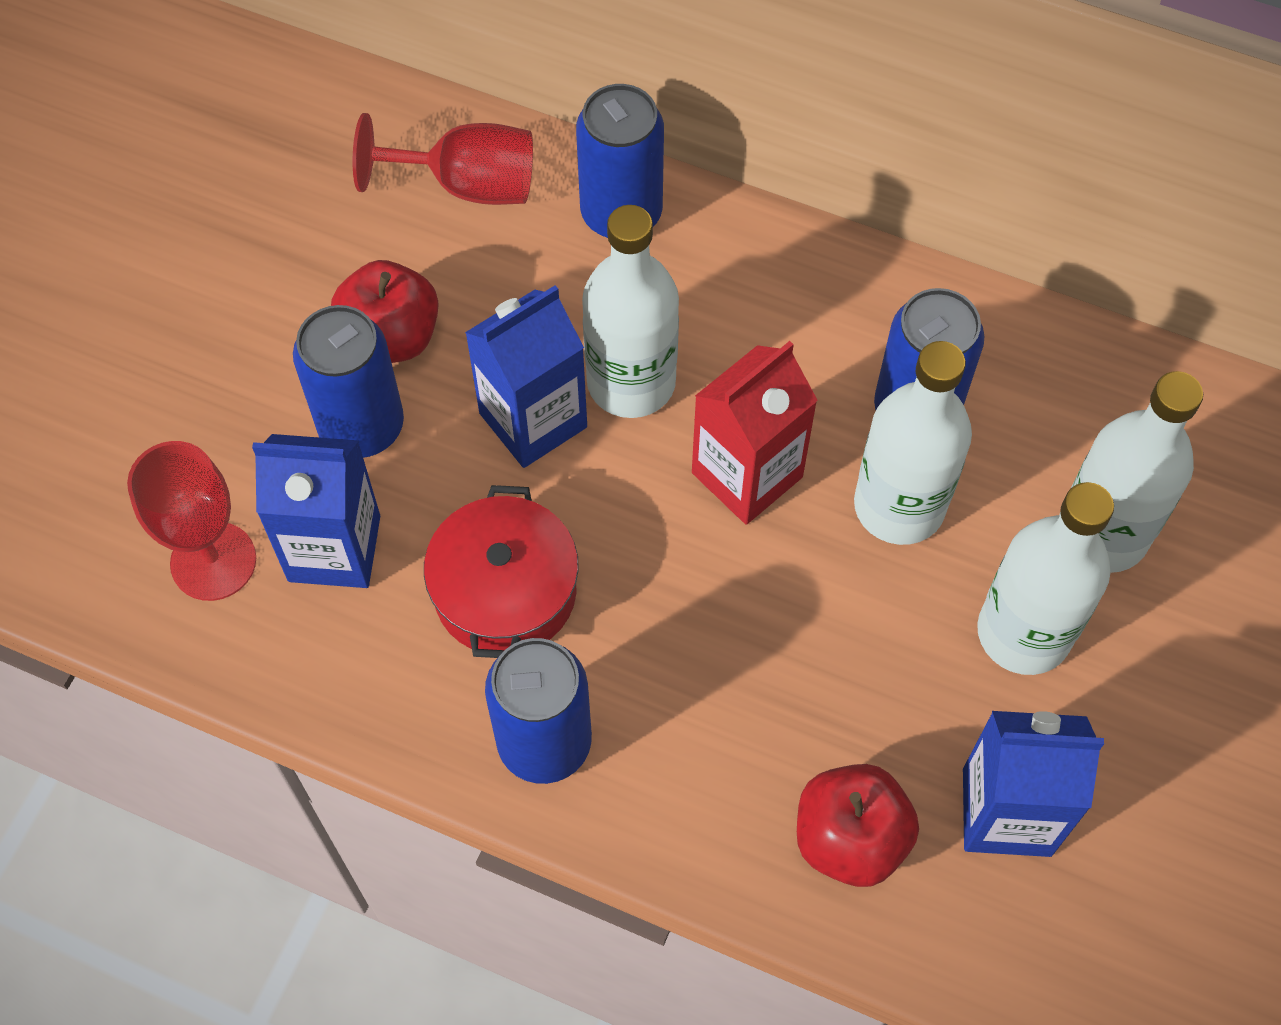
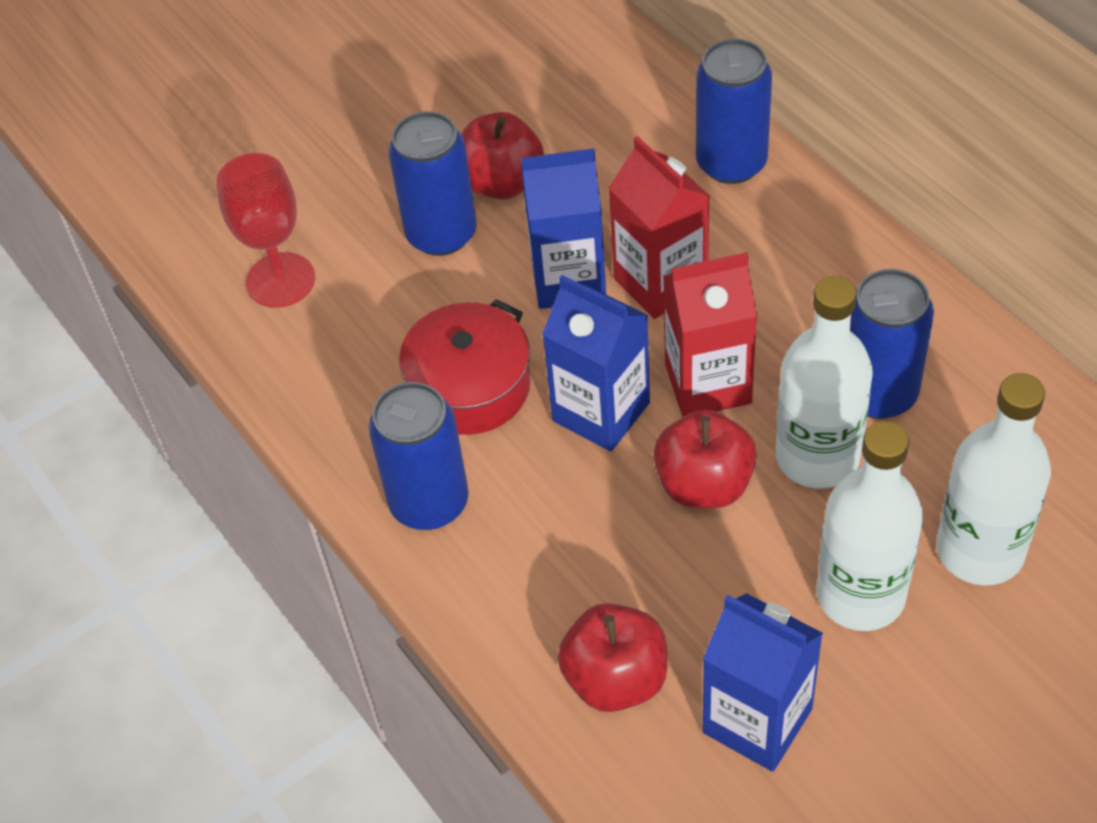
camera: 35 degrees right, 10 degrees down
(334, 548) = (368, 306): blue carton -> blue carton (601, 412)
(467, 185) = (626, 101): red goblet -> none
(631, 382) = (660, 282): white bottle -> red carton
(809, 587) = (704, 484): none -> red apple

